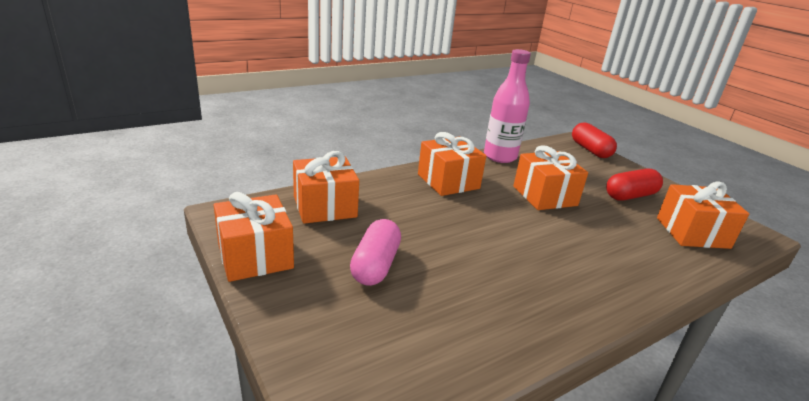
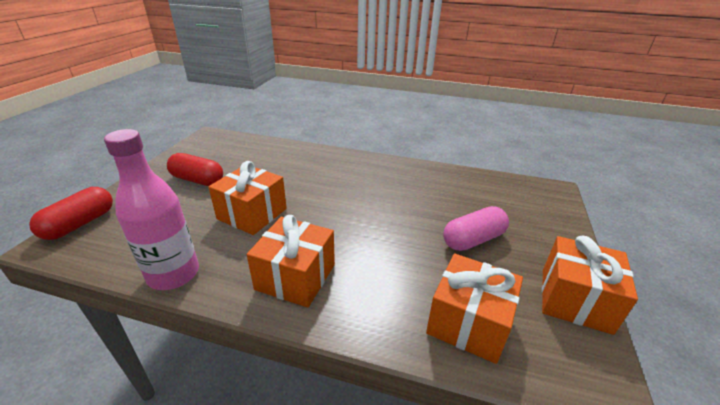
camera: 130 degrees left, 5 degrees up
(692, 233) = (237, 152): orange gift -> none

